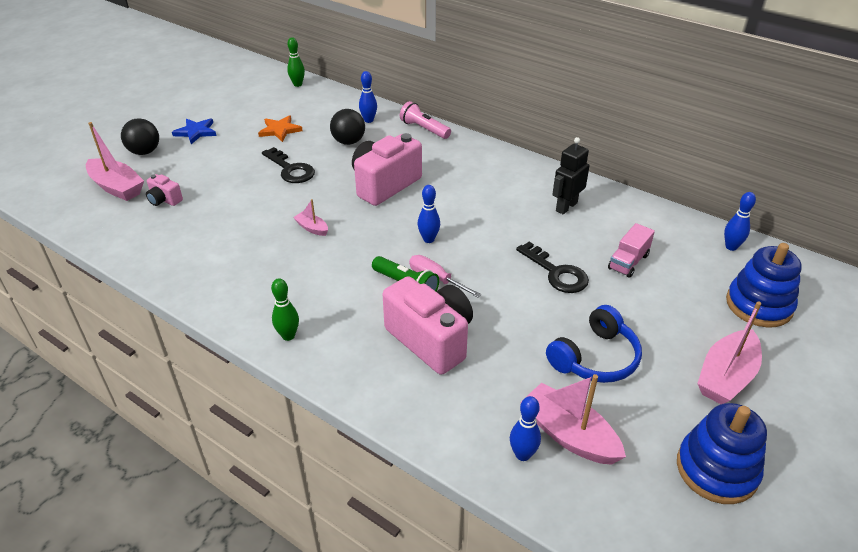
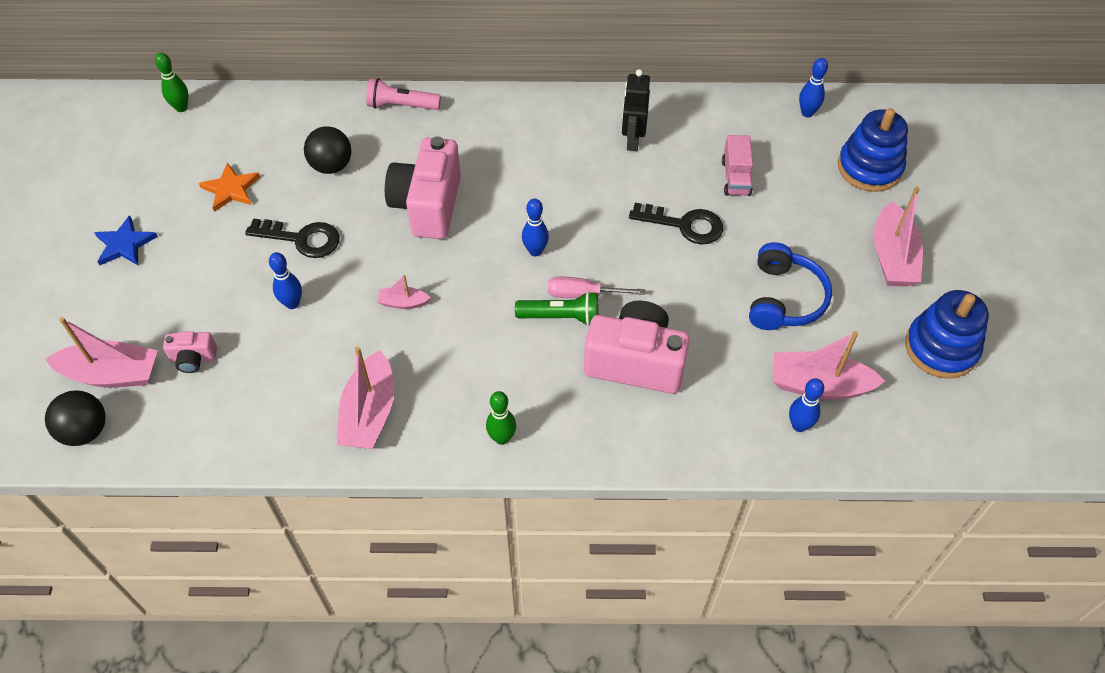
camera: 35 degrees left, 15 degrees up
(144, 152) = (89, 307): black ball -> black ball (85, 431)
(224, 277) = (369, 413): none -> pink boat
(368, 120) = (325, 123): blue bowling pin -> blue bowling pin (292, 303)

